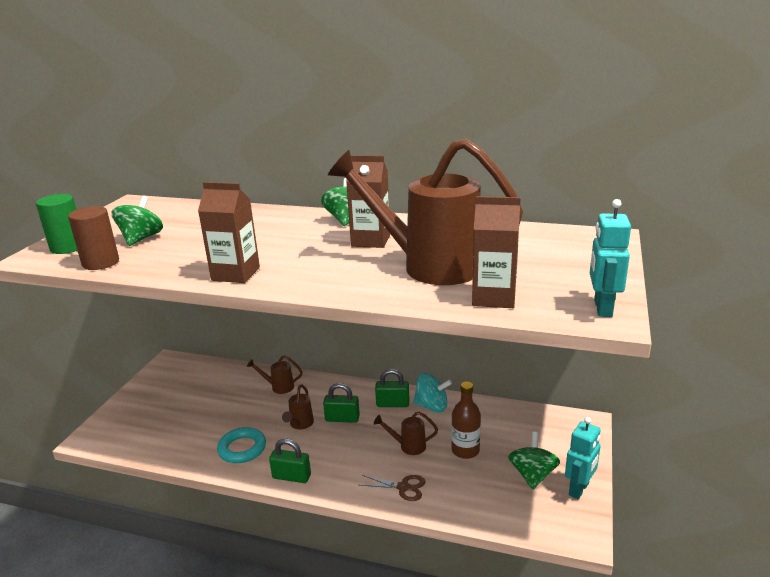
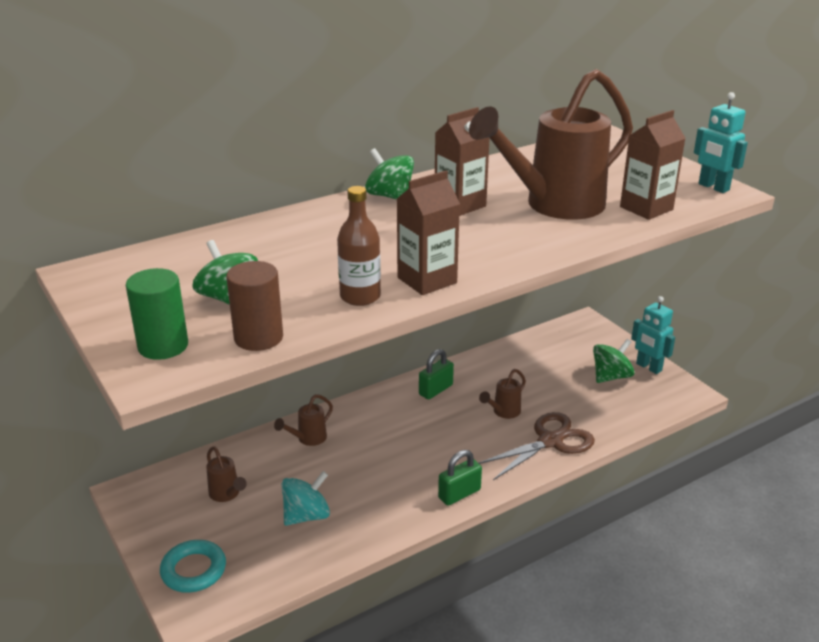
camera: 50 degrees left, 5 degrees up
(242, 449) = (376, 506): turquoise ring -> turquoise ring (193, 570)
(300, 424) = (390, 454): brown watering can -> brown watering can (227, 495)
(342, 418) = (416, 426): green padlock -> none
(403, 487) = (550, 441): brown scissors -> brown scissors, size x1.79
(432, 406) = (468, 373): turquoise spinning top -> turquoise spinning top (306, 515)
(465, 450) = (546, 389): brown bottle -> brown bottle (360, 297)
(532, 475) = (611, 376): green spinning top -> green spinning top turned 90 degrees clockwise
(579, 489) = (648, 367): turquoise robot -> turquoise robot turned 150 degrees clockwise

